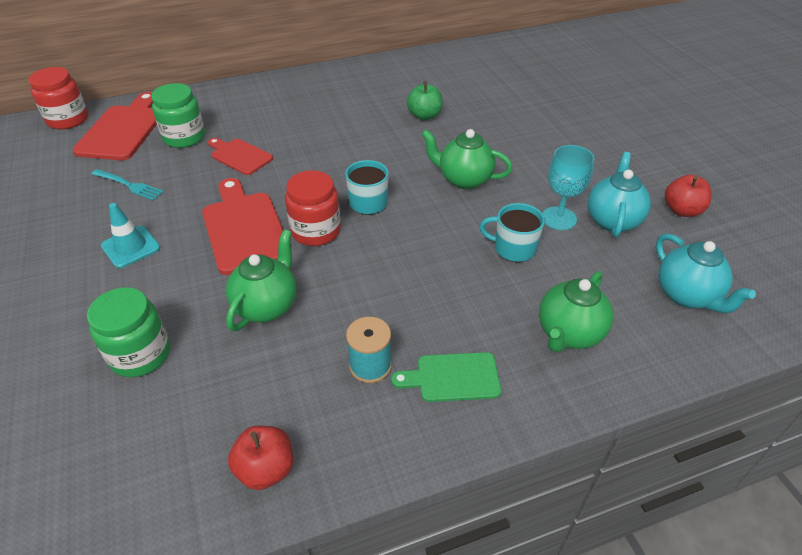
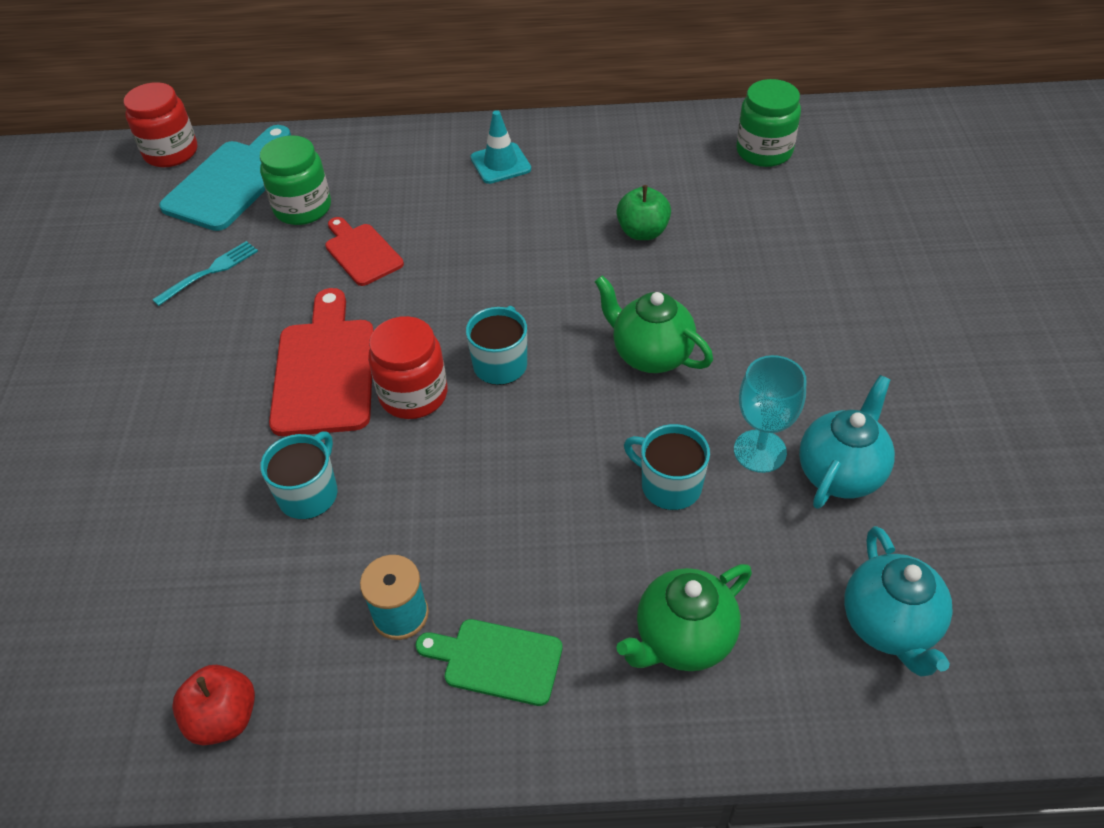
camera: 20 degrees right, 5 degrees up
(123, 130) = (231, 181): red cutting board -> turquoise cutting board
(129, 185) = (210, 272): turquoise fork -> turquoise fork turned 90 degrees counterclockwise
(131, 247) = (181, 367): turquoise traffic cone -> turquoise traffic cone (500, 164)
(140, 354) = (141, 524): green jar -> green jar (764, 151)
(267, 306) = (309, 494): green teapot -> turquoise mug
(682, 210) = (960, 481): red apple -> none

